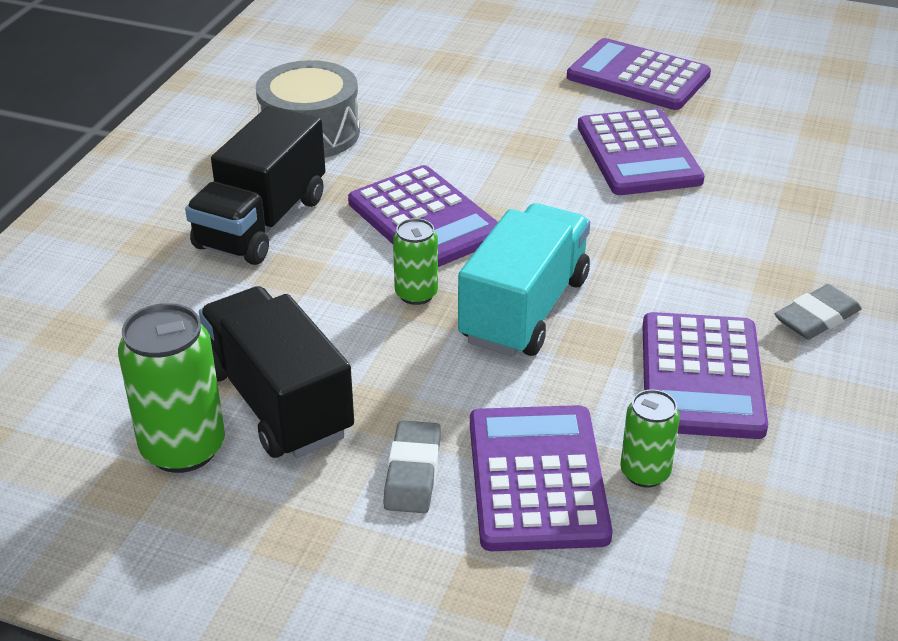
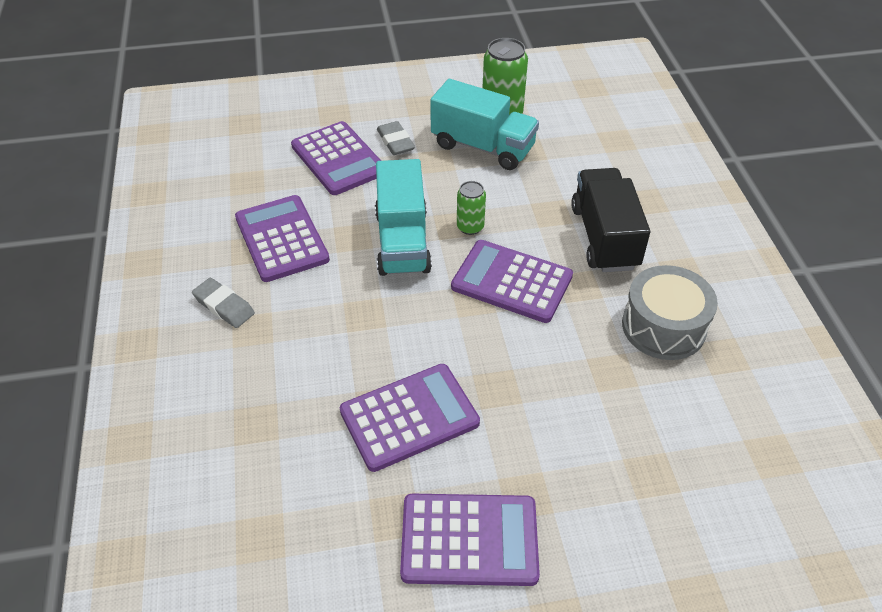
camera: 150 degrees right, 10 degrees up
(278, 402) = (483, 147): black truck -> turquoise truck
(638, 154) = (409, 417): purple calculator -> purple calculator turned 105 degrees clockwise
(645, 473) = (290, 179): green can -> none
(816, 318) = (224, 306): grey eraser -> grey eraser turned 75 degrees counterclockwise

